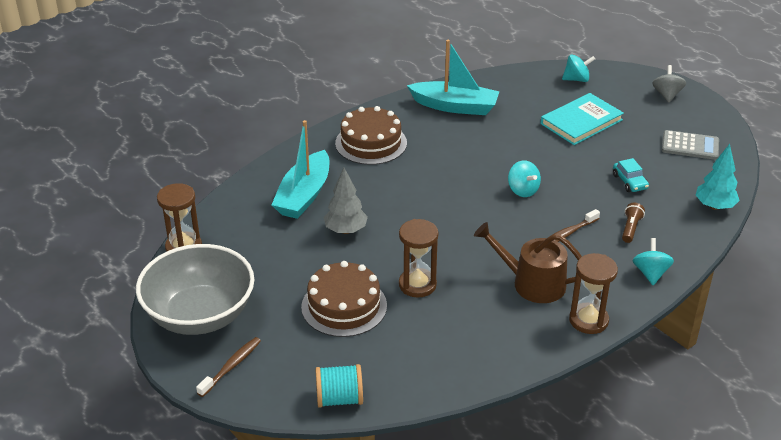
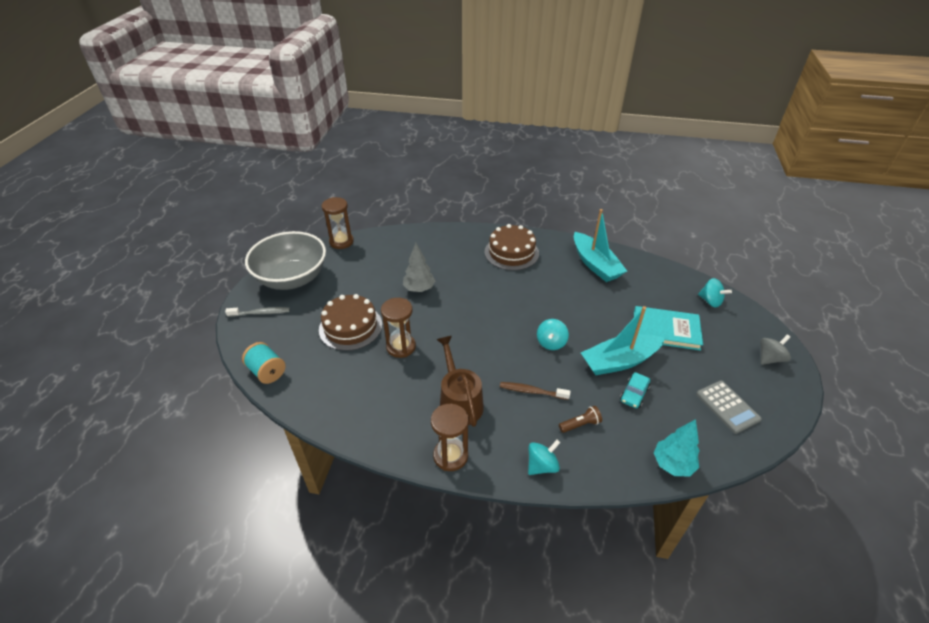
camera: 50 degrees right, 5 degrees up
(231, 366) = (260, 313): brown toothbrush -> grey toothbrush
(304, 195) = (432, 256): turquoise boat -> turquoise boat (619, 361)

